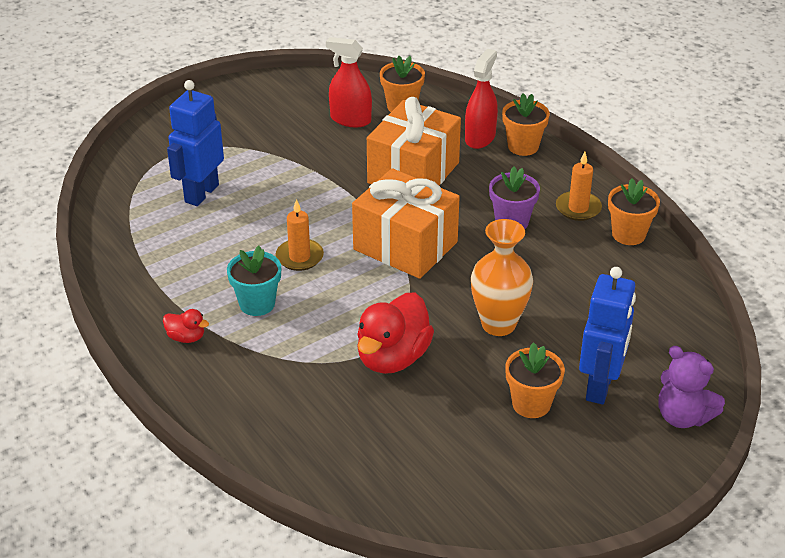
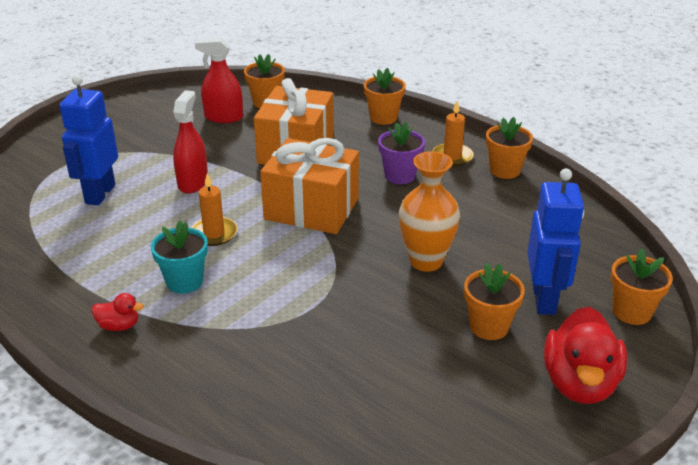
camera: 15 degrees left, 5 degrees down
(393, 358) = (338, 308): red duck -> red duck (579, 383)
(480, 138) = (343, 116): red spray bottle -> red spray bottle (193, 182)
(683, 416) = (632, 312): purple teddy bear -> orange flower pot

